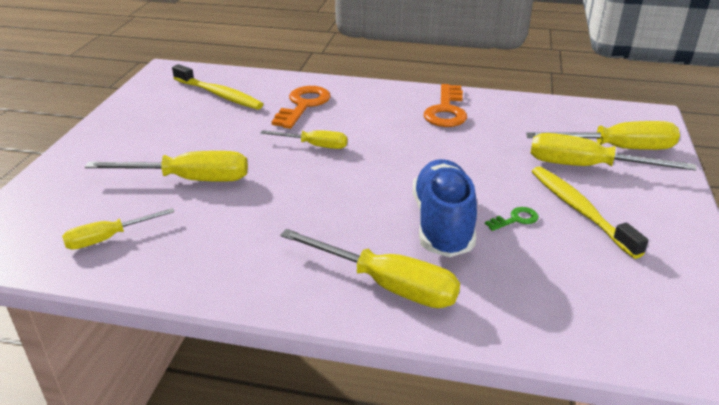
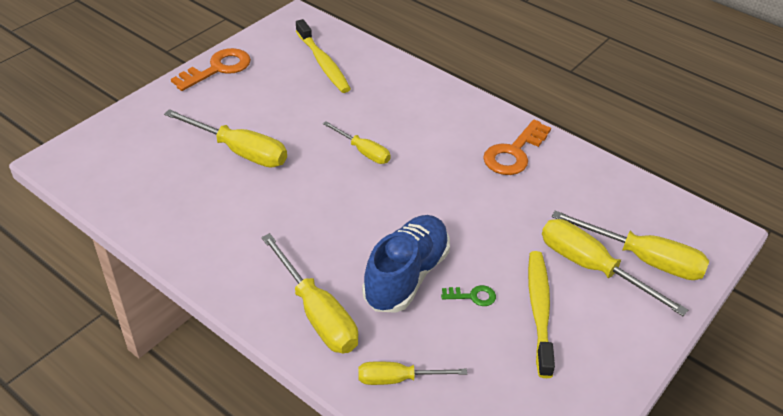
camera: 25 degrees right, 10 degrees up
(108, 238) = (149, 187): yellow screwdriver -> yellow screwdriver (398, 379)
(303, 105) = (387, 101): orange key -> orange key (218, 68)

